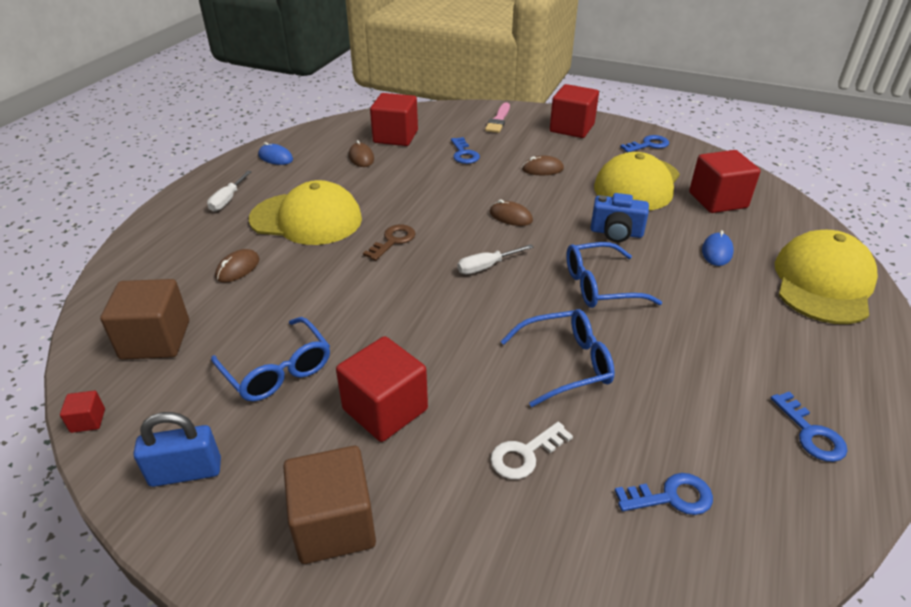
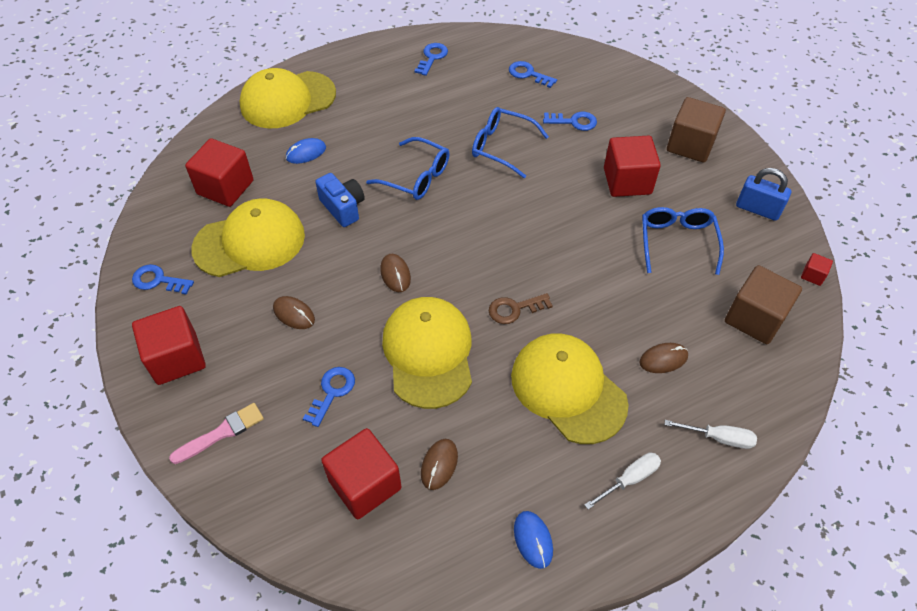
camera: 140 degrees left, 15 degrees up
(428, 192) = (428, 353): none -> yellow cap
(486, 267) = (470, 238): white screwdriver -> white screwdriver (718, 438)
(525, 454) = (574, 122): white key -> blue key

